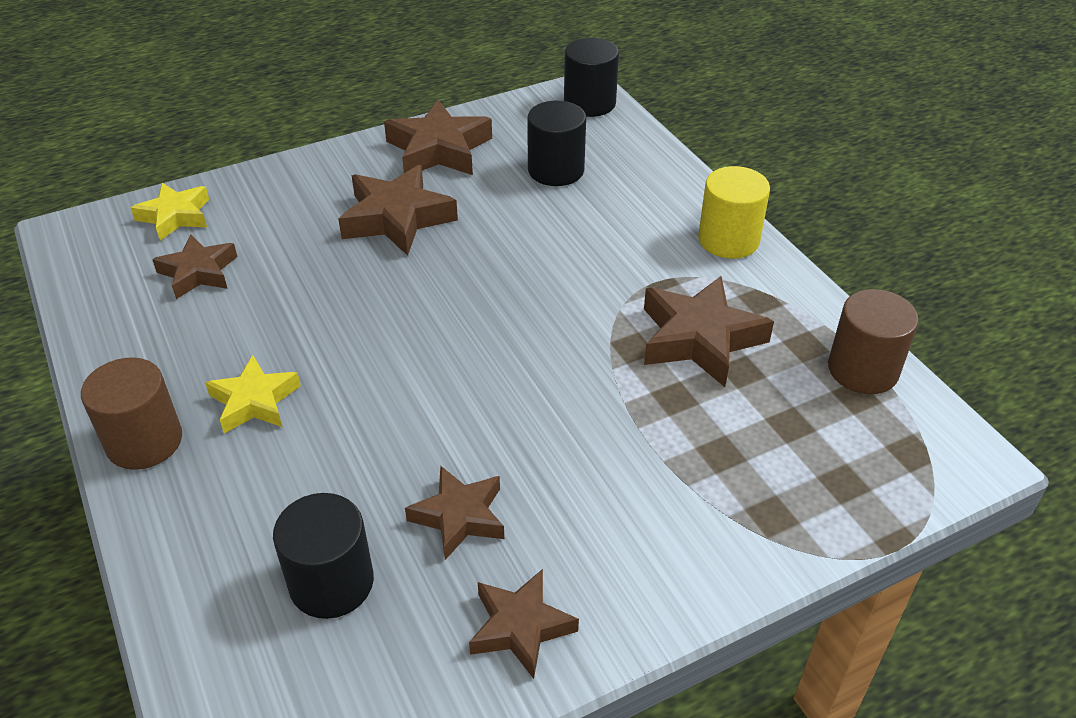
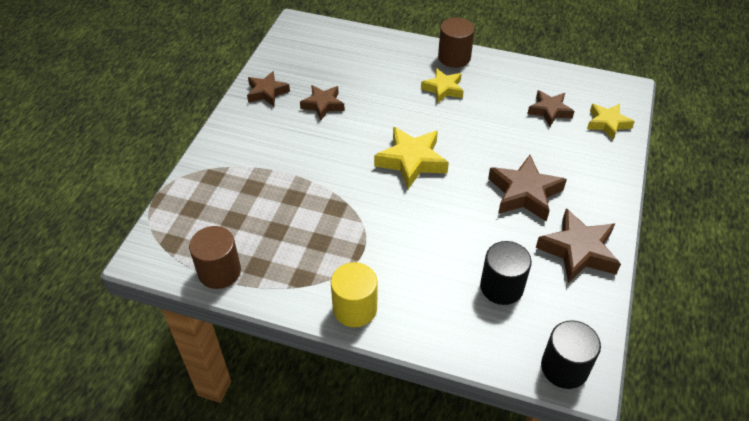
camera: 135 degrees right, 5 degrees up
(331, 583) = (337, 66): black cylinder -> none
(460, 334) = (411, 161): none -> yellow star
(699, 339) = (310, 233): brown star -> none

